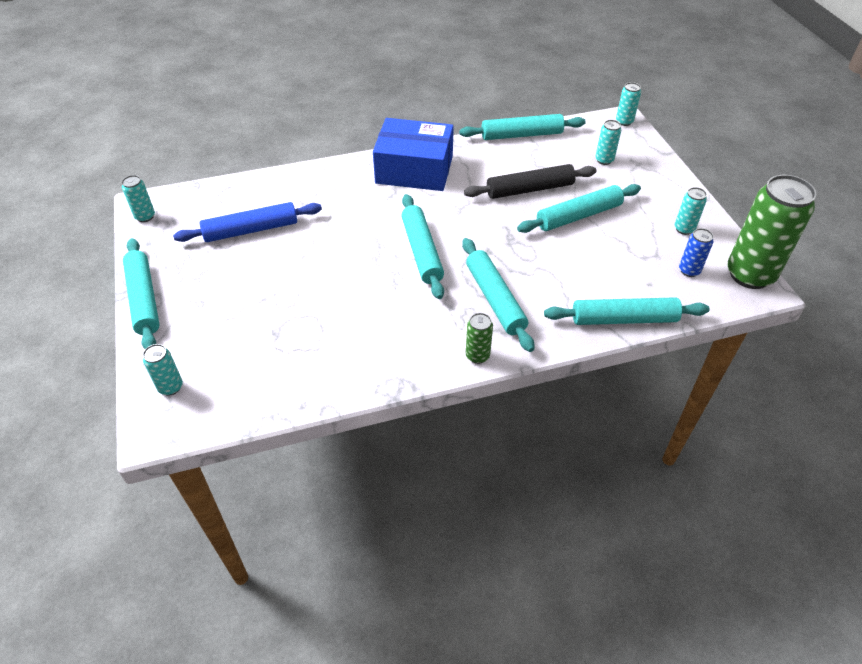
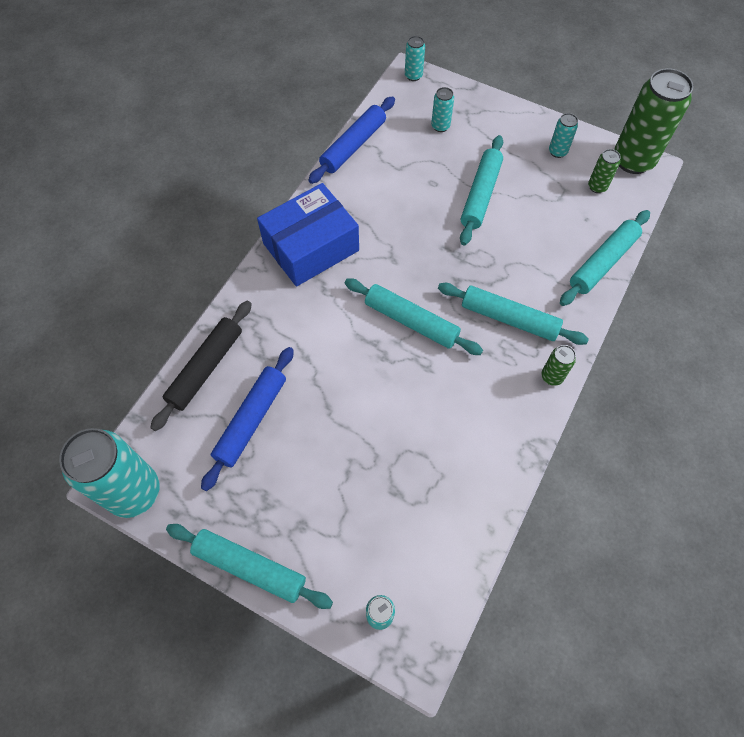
camera: 45 degrees left, 15 degrees up
(145, 216) = (134, 492): turquoise can -> turquoise can, size x2.22
(521, 135) = (353, 146): turquoise rolling pin -> blue rolling pin
(529, 189) = (420, 197): black rolling pin -> black rolling pin (205, 368)
(689, 270) = (597, 187): blue can -> green can

